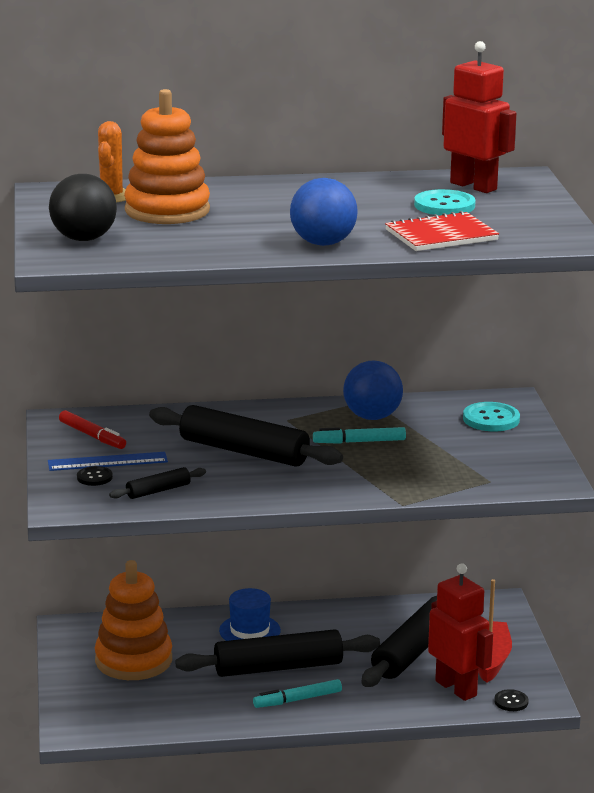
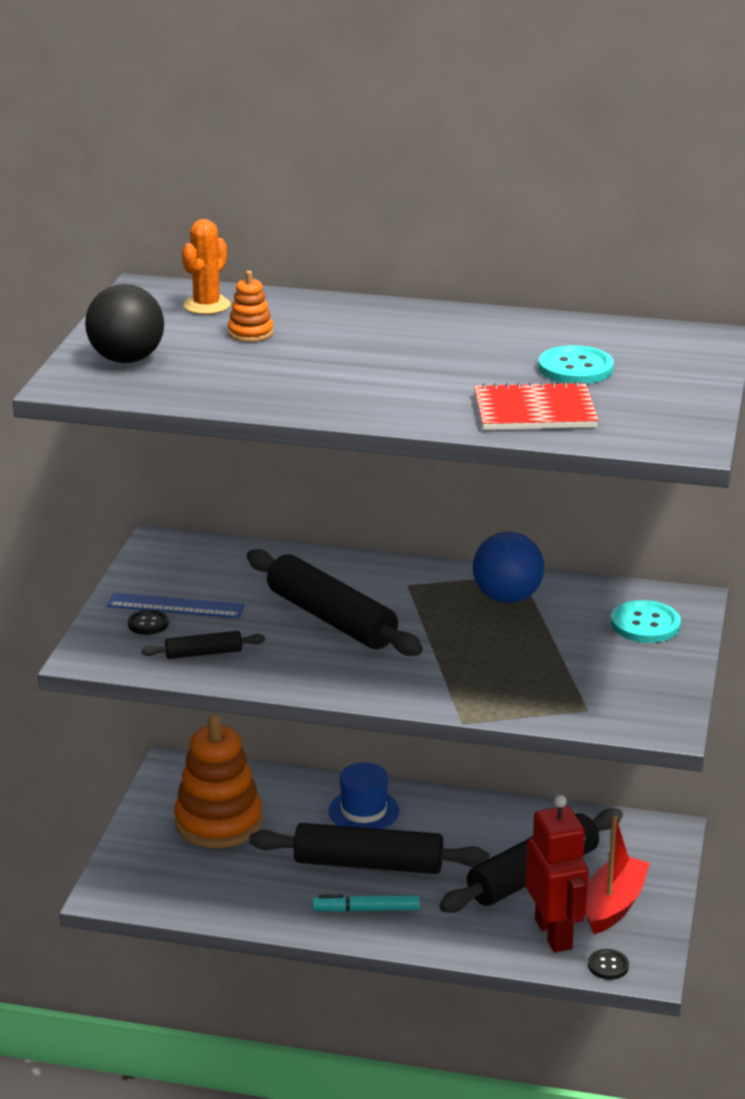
camera: 20 degrees right, 5 degrees up
(92, 436) = (181, 570): red marker -> none
(167, 211) = (250, 333): orange stacking toy -> orange stacking toy, size x0.45
(323, 243) = (386, 403): blue ball -> none
(359, 442) = (470, 628): turquoise marker -> none
(474, 186) = (635, 345): red robot -> none

